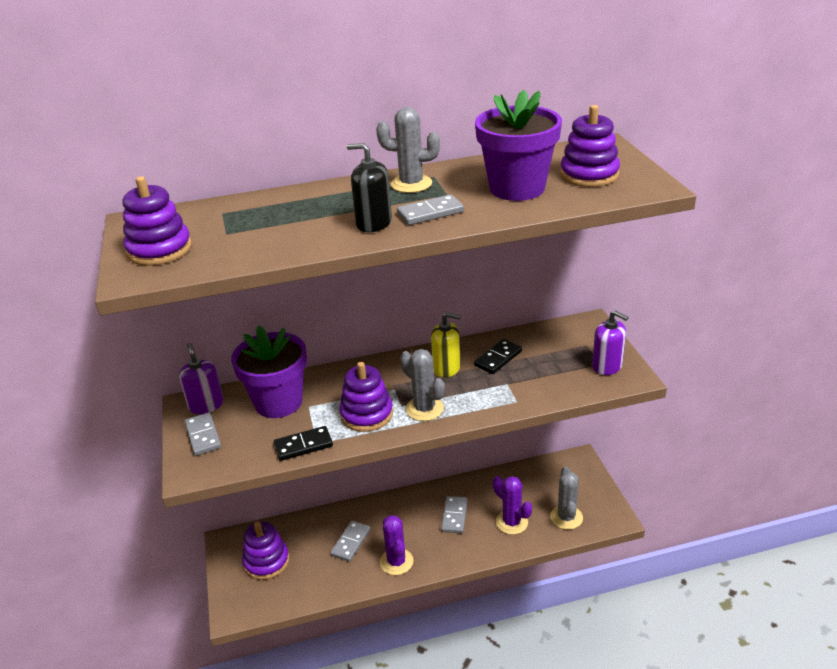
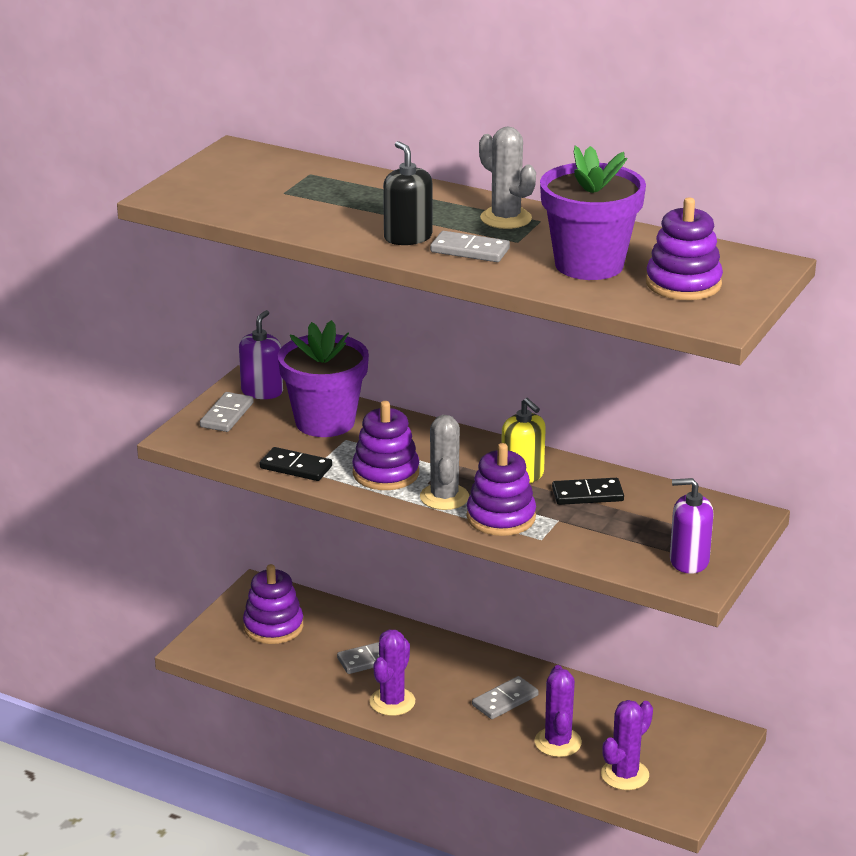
camera: 40 degrees right, 5 degrees down
(159, 250) = (215, 183): purple stacking toy -> purple stacking toy (501, 517)
(566, 517) = (625, 775): grey cactus -> purple cactus
(607, 366) = (689, 561): purple soap dispenser -> purple soap dispenser turned 105 degrees clockwise

